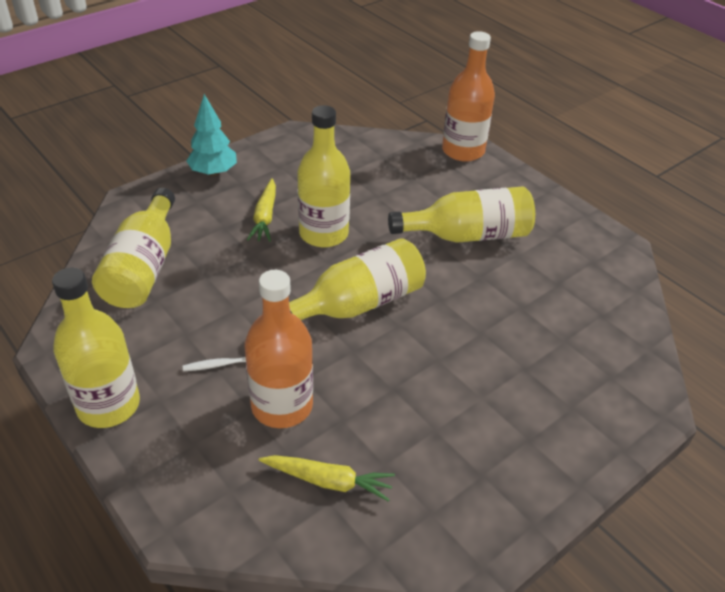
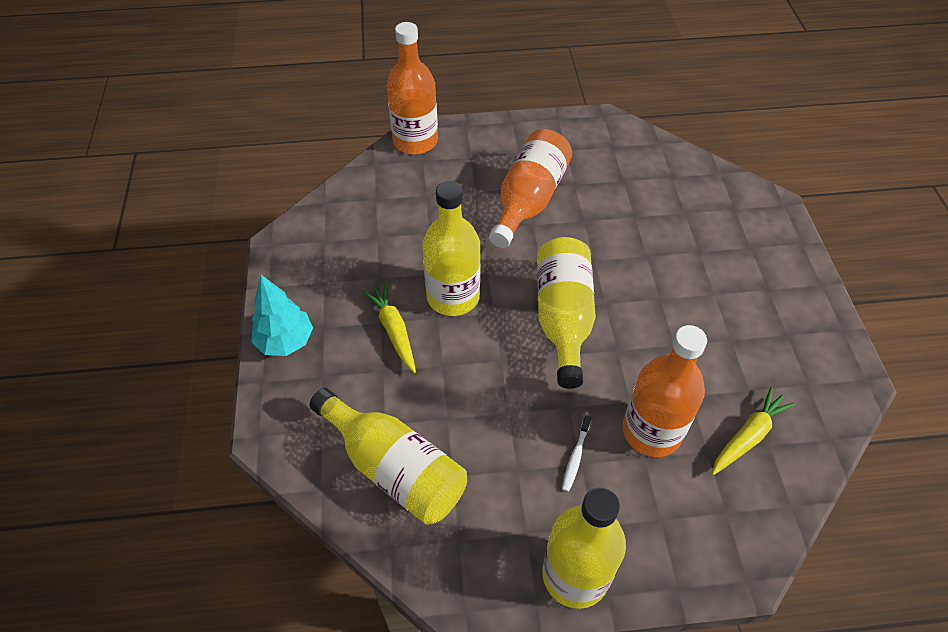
camera: 55 degrees left, 10 degrees up
(265, 217) = (393, 330): yellow carrot -> yellow carrot turned 150 degrees counterclockwise
(468, 235) = (529, 200): yellow bottle -> orange bottle

